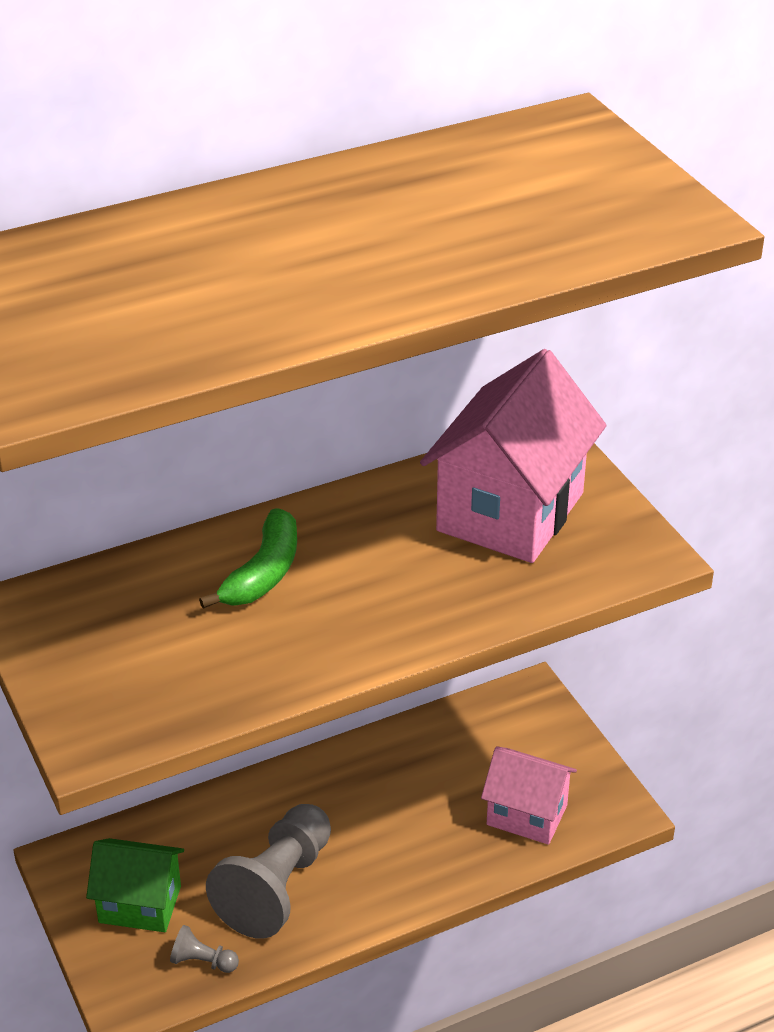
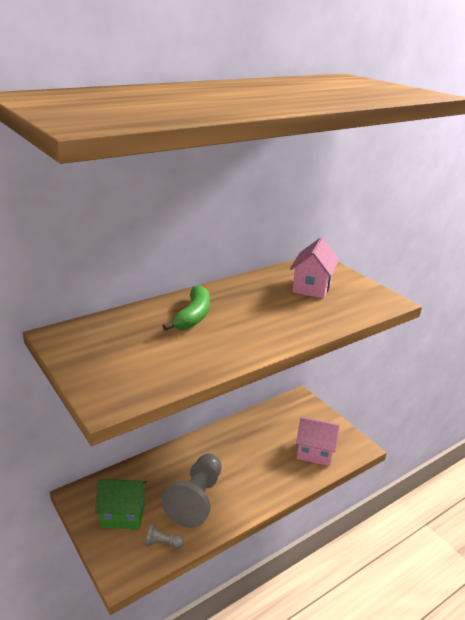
camera: 10 degrees left, 10 degrees down
(510, 512) = (311, 287): pink house -> pink house, size x0.59

